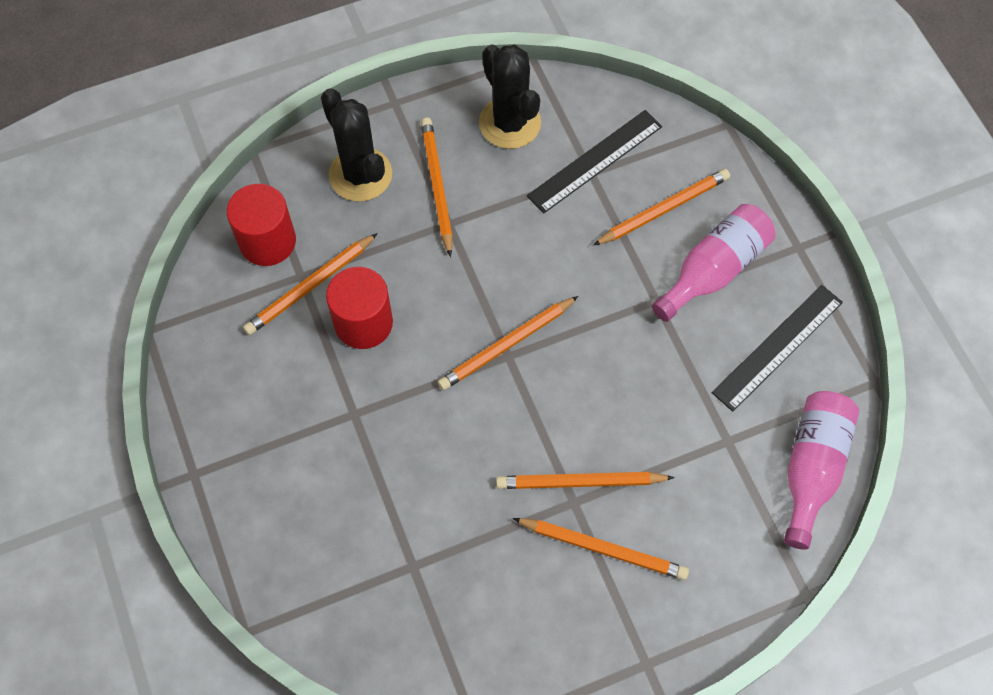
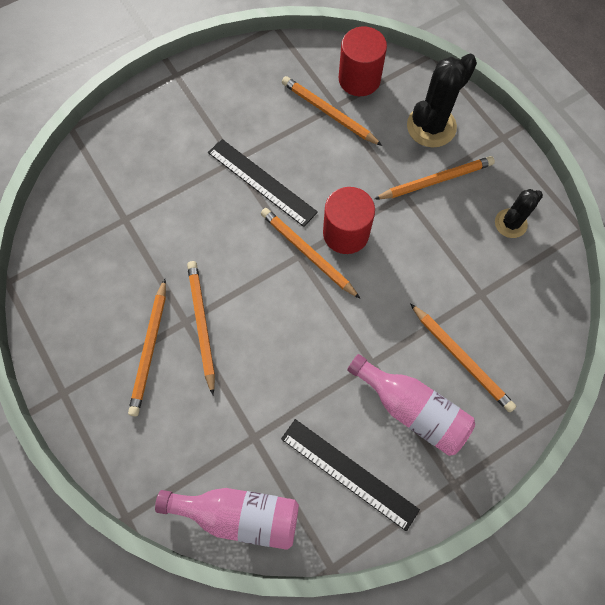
camera: 80 degrees right, 5 degrees up
(363, 323) = (307, 152): red cylinder -> red cylinder (346, 233)
(510, 123) = (510, 223): black cactus -> black cactus, size x0.62
(595, 161) = (493, 295): black ruler -> black ruler (261, 182)

